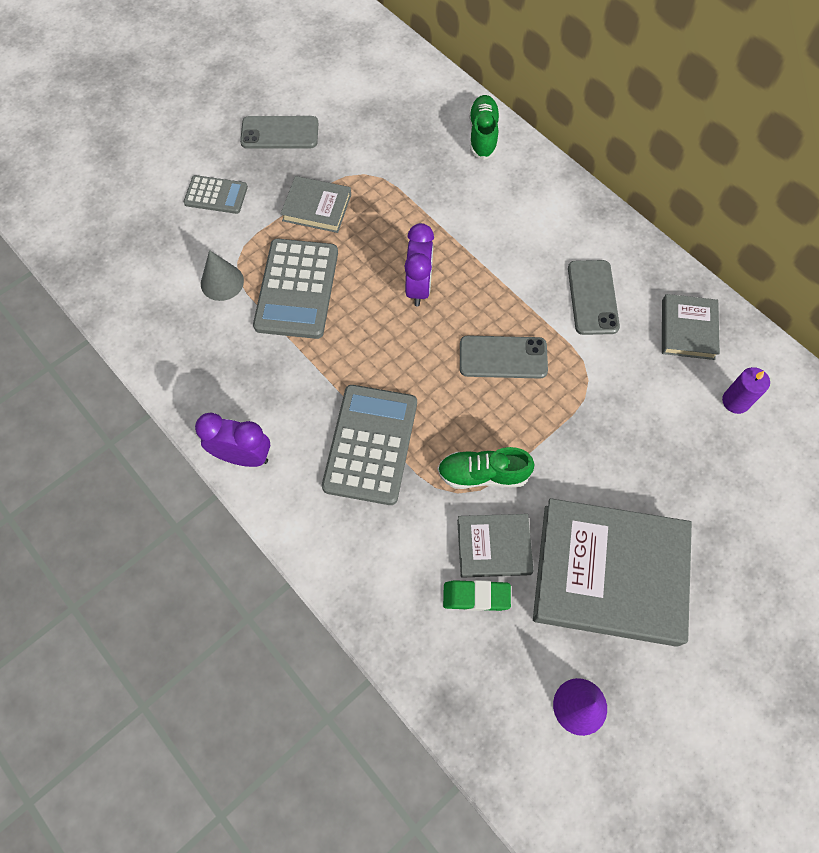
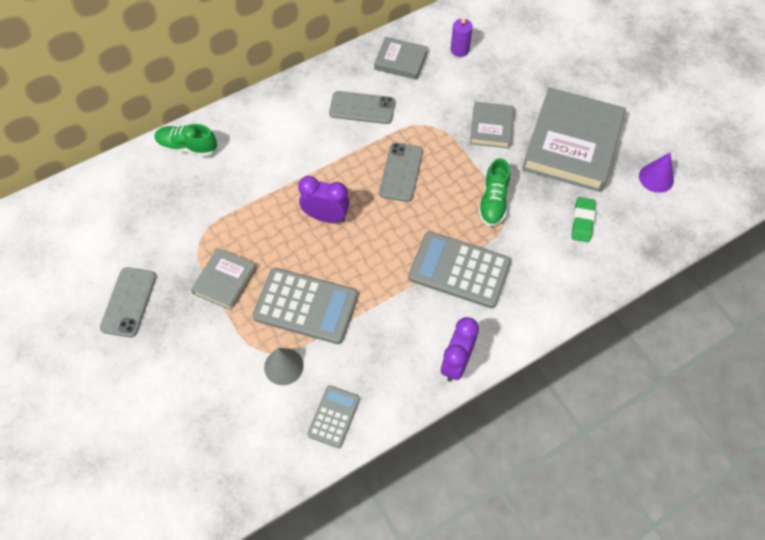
camera: 80 degrees left, 5 degrees down
(216, 195) = (184, 364): grey calculator -> grey calculator (334, 416)
(493, 547) = (548, 205): grey book -> grey book (491, 127)

